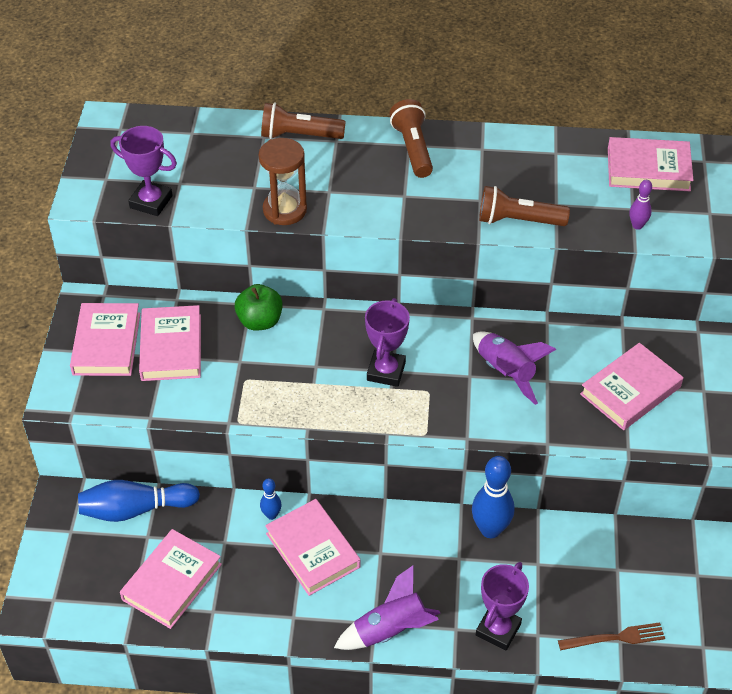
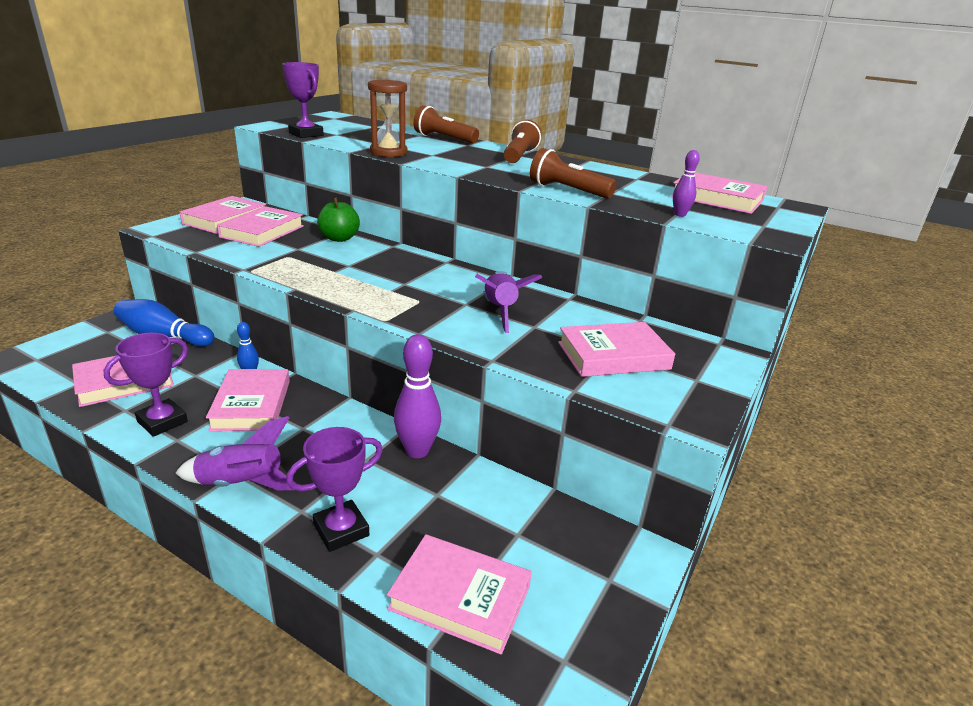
camera: 25 degrees right, 20 degrees down
(386, 371) = (398, 282): purple trophy -> purple trophy (162, 422)
(490, 529) = (417, 451): blue bowling pin -> purple bowling pin
(615, 638) = (460, 597): brown fork -> pink book

